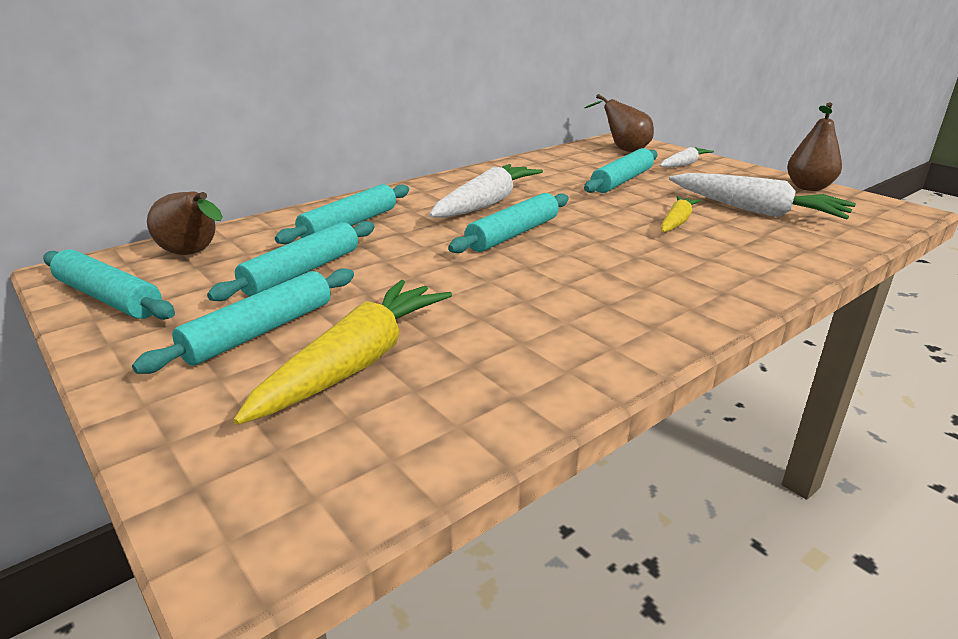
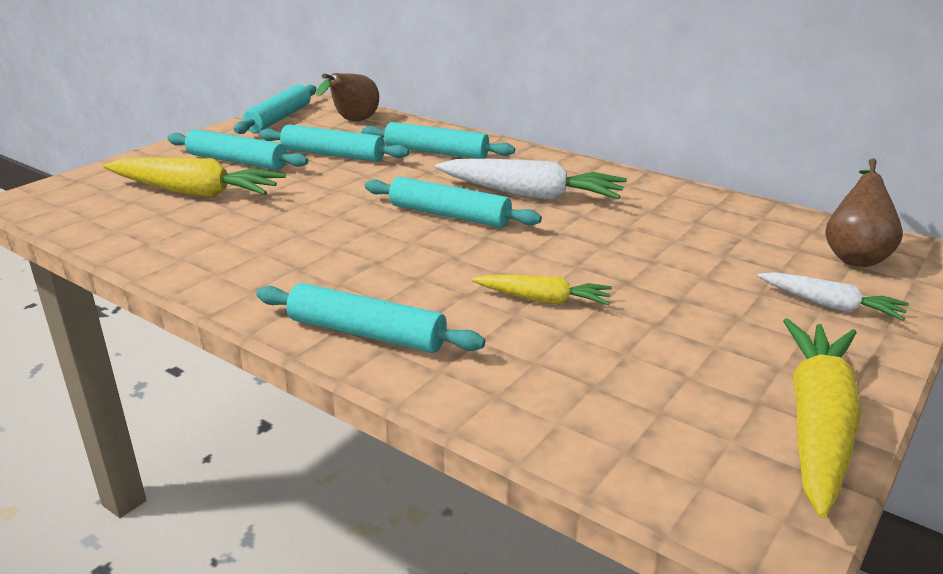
camera: 75 degrees right, 0 degrees up
(622, 181) = (687, 260): turquoise rolling pin -> turquoise rolling pin (367, 333)
(755, 210) = (636, 361): white carrot -> none
(808, 188) = (817, 424): brown pear -> yellow carrot

